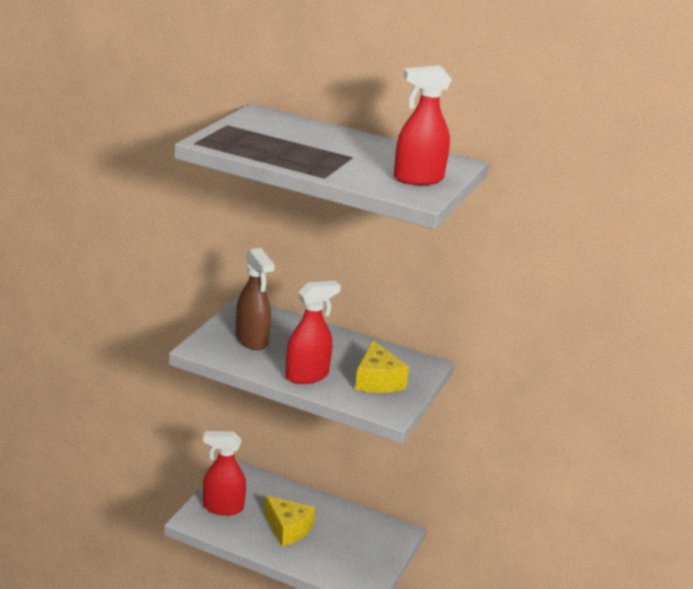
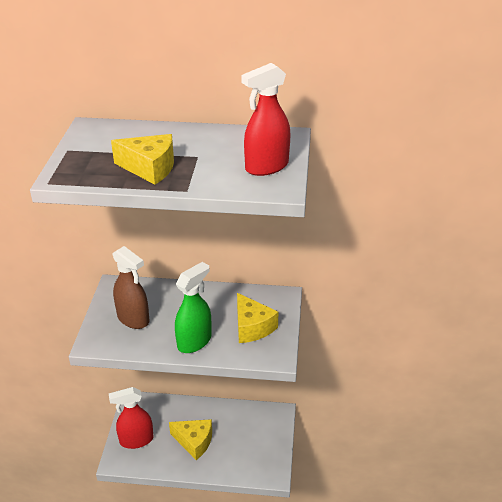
camera: 15 degrees left, 10 degrees up
(299, 154) = (150, 168): none -> yellow cheese
(307, 376) = (194, 341): red spray bottle -> green spray bottle

